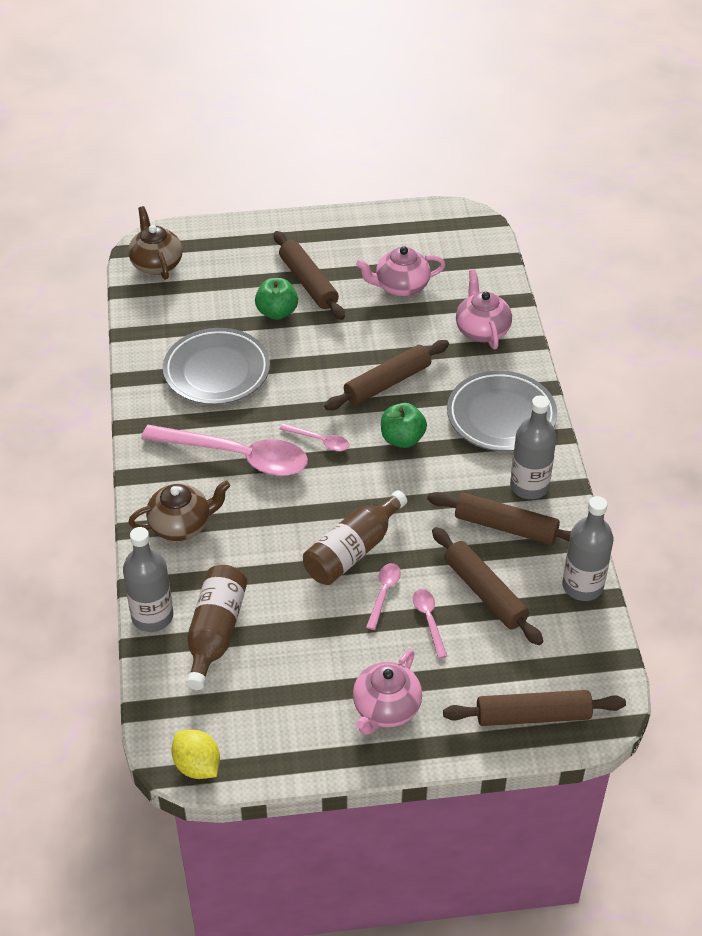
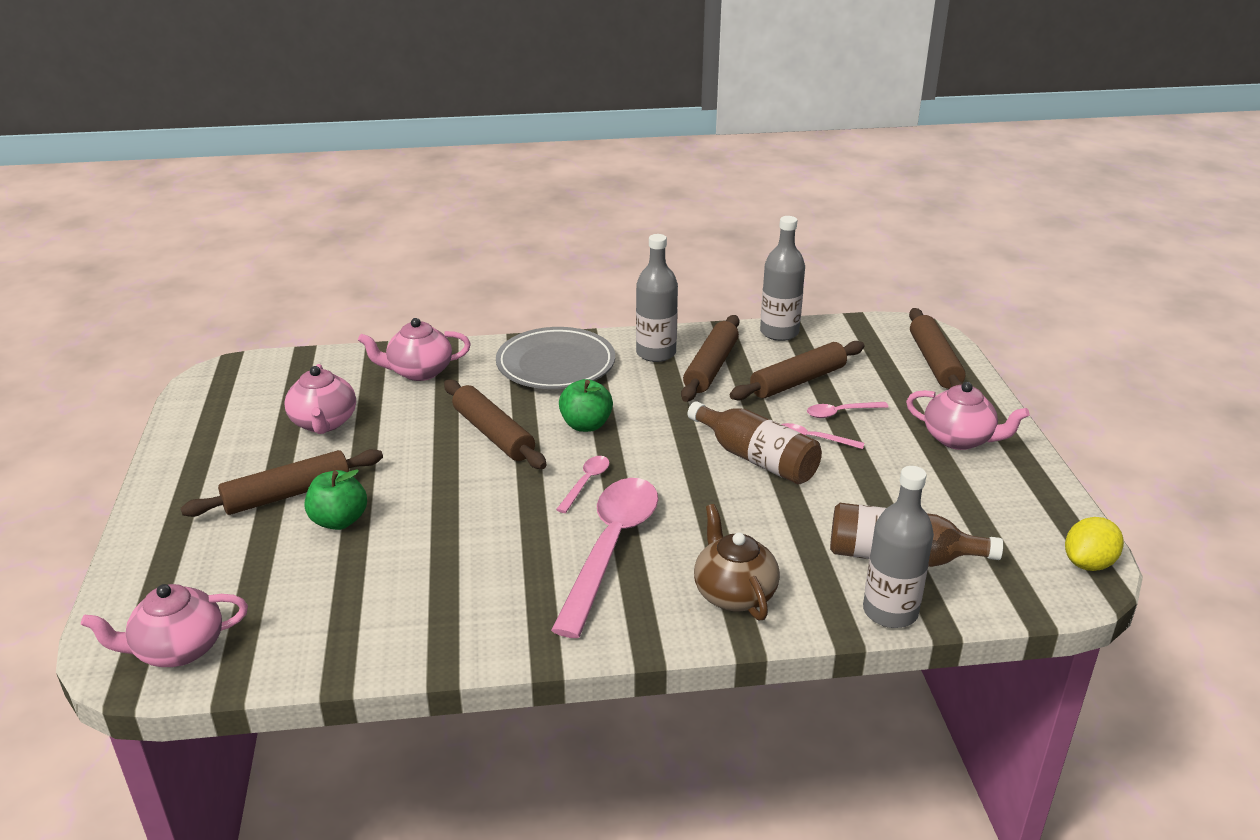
camera: 90 degrees left, 15 degrees down
(156, 263) = (178, 649): brown teapot -> pink teapot
(217, 371) = (445, 573): grey plate -> none

